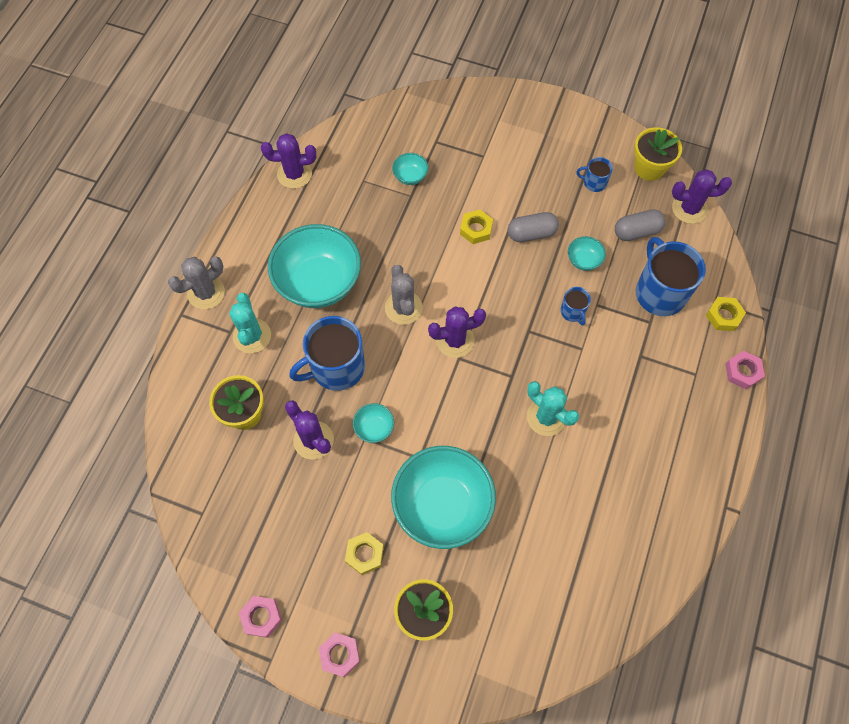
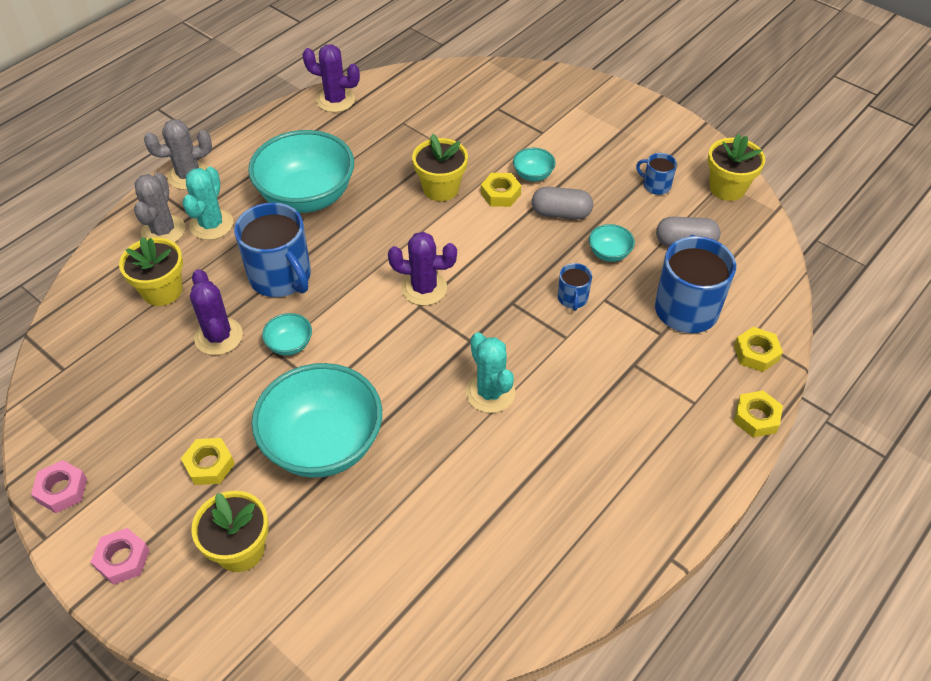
camera: 20 degrees right, 15 degrees down
(336, 367) = (281, 277): blue mug -> blue mug turned 120 degrees counterclockwise
(403, 308) = (383, 243): grey cactus -> grey cactus (163, 231)
(410, 176) = (454, 131): turquoise bowl -> turquoise bowl (533, 175)
(425, 239) = (441, 188): none -> yellow flower pot
(689, 209) = (759, 237): purple cactus -> none
(742, 372) = (756, 417): pink nut -> yellow nut

